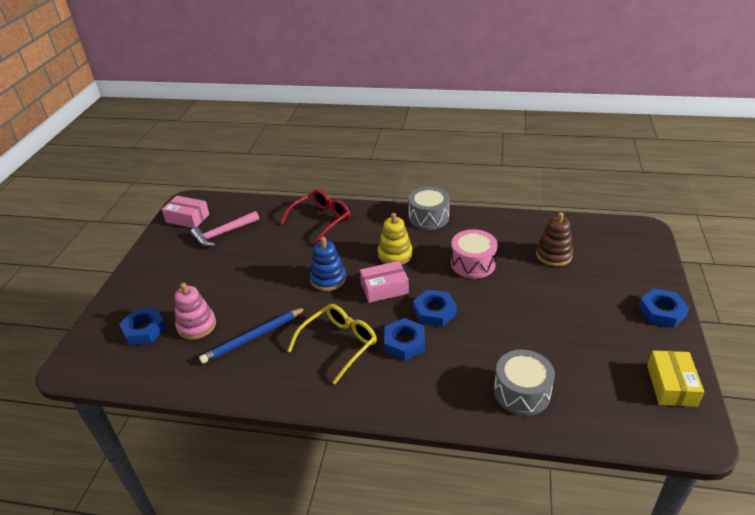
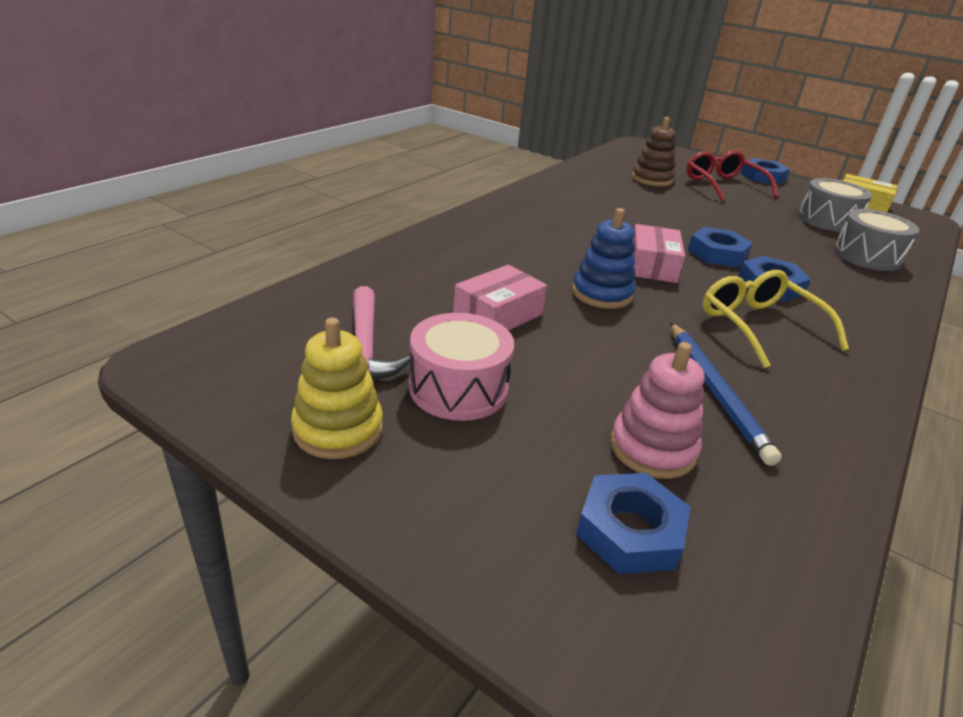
camera: 70 degrees left, 5 degrees down
(187, 218) = (244, 377): pink box -> pink box (498, 315)
(321, 220) = (440, 258): red glasses -> red glasses (723, 185)
(395, 255) = (582, 240): yellow stacking toy -> yellow stacking toy (338, 429)
(428, 217) = (520, 201): grey drum -> grey drum (827, 220)
(473, 263) = (638, 211): pink drum -> pink drum (458, 388)

